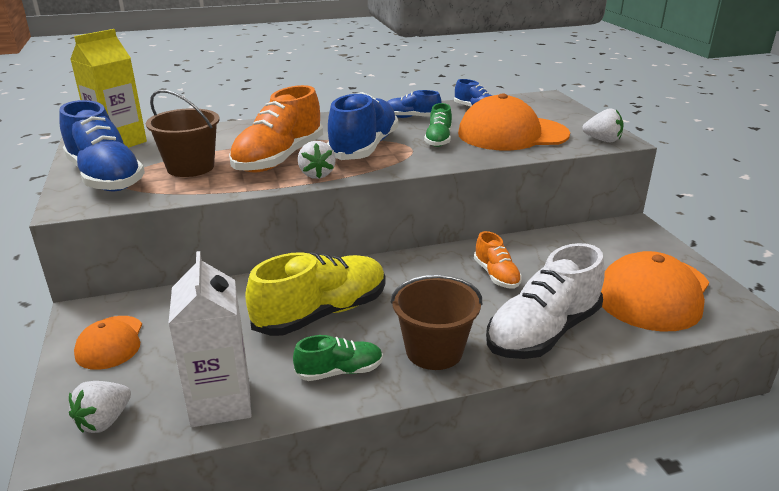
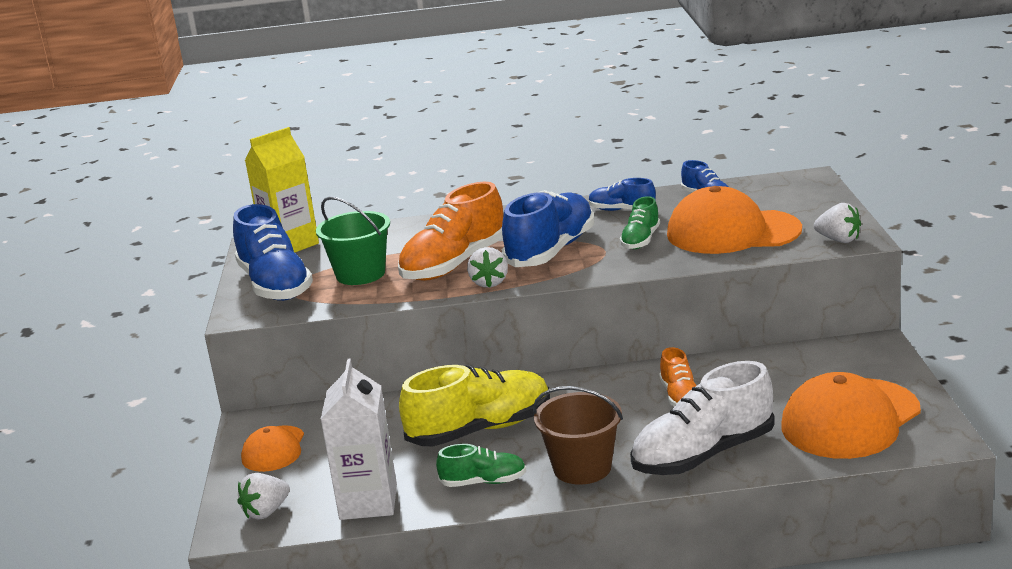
camera: 15 degrees right, 5 degrees down
(190, 167) = (360, 274): brown bucket -> green bucket

